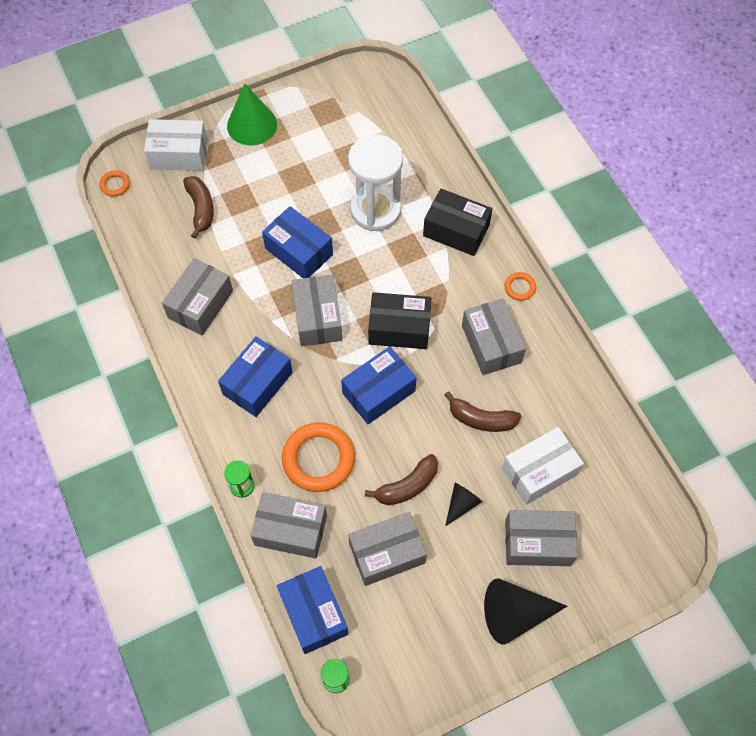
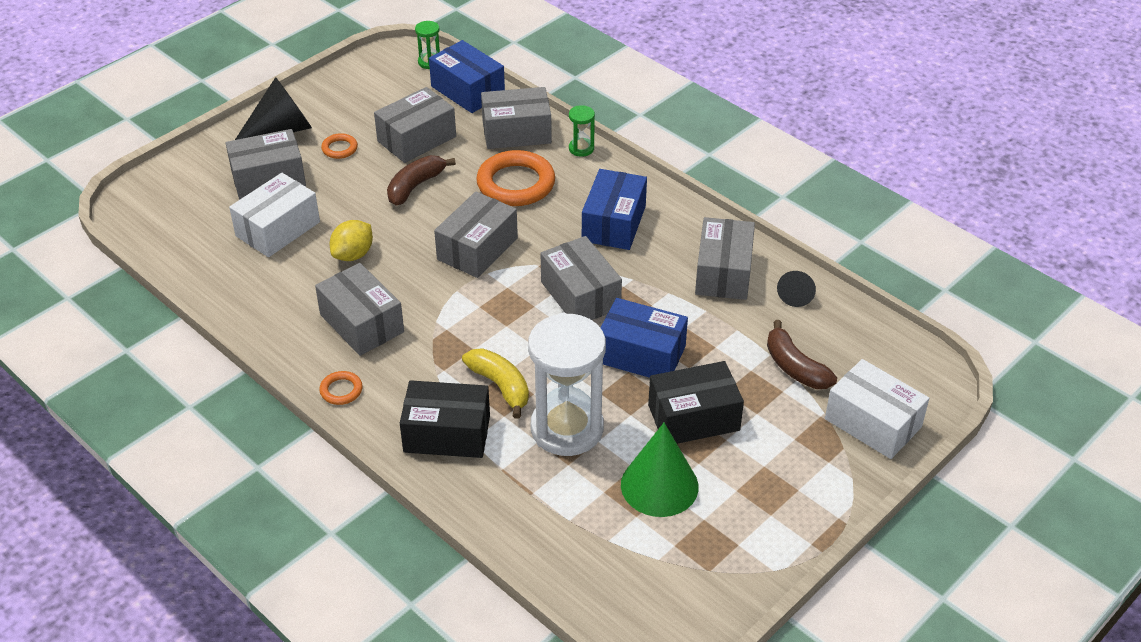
camera: 160 degrees right, 20 degrees down
(115, 185) = (923, 364): orange ring -> orange ring (339, 148)
(179, 154) = (873, 423): white box -> white box turned 60 degrees clockwise
(252, 125) = (802, 491): green cone -> green cone (659, 485)
(378, 392) = (477, 249): blue box -> grey box
(399, 328) = (478, 310): black box -> black box (693, 417)
(407, 256) = (500, 386): none -> yellow banana
(461, 504) = (354, 187): black cone -> black cone (796, 294)
(481, 419) = (353, 255): brown banana -> yellow lemon

